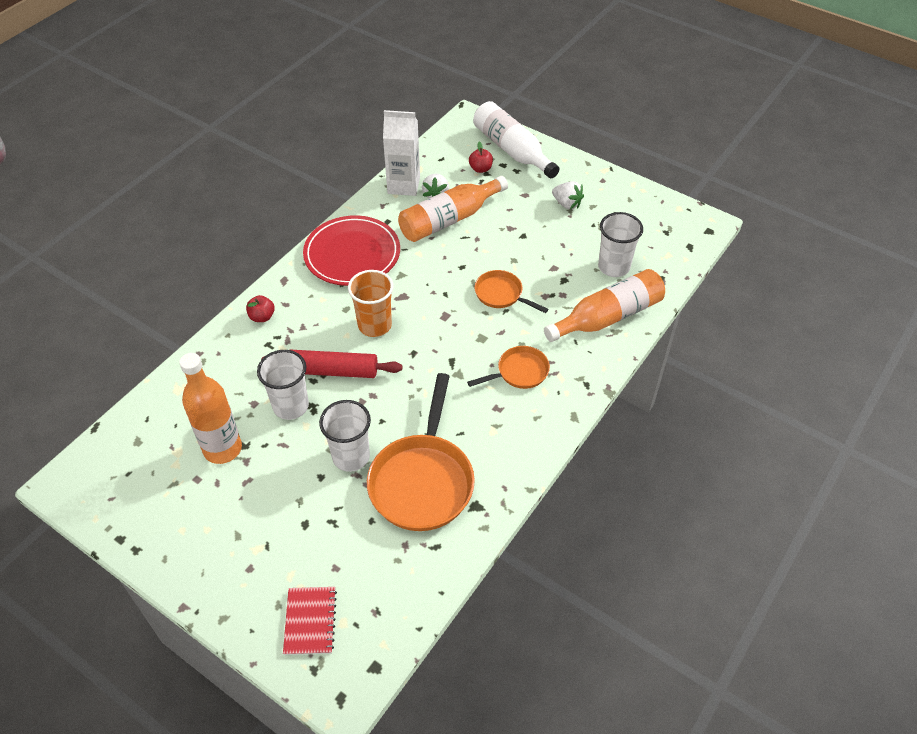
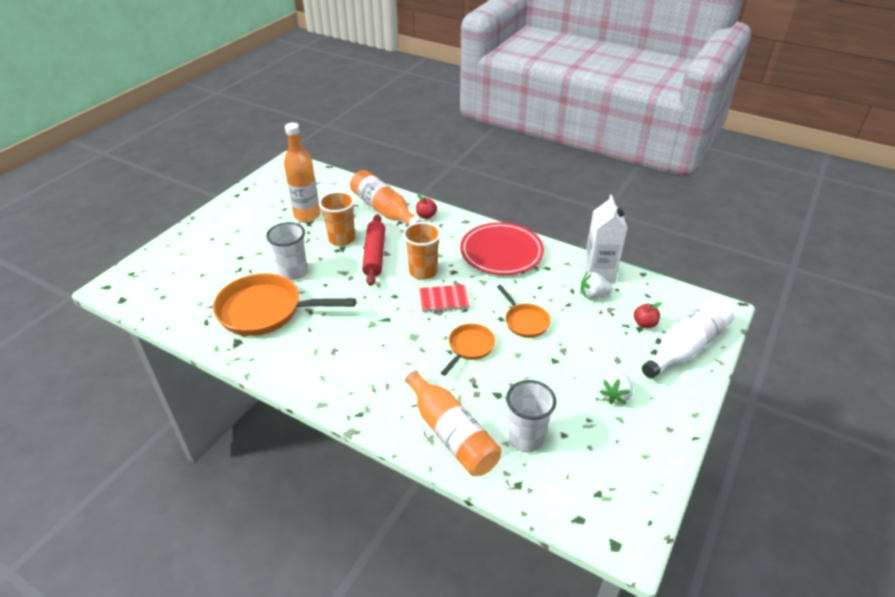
camera: 85 degrees right, 10 degrees down
(291, 406) = (341, 239): white cup -> orange cup
(310, 621) = (165, 268): red notebook -> red notebook (444, 300)
(449, 219) = (562, 306): orange bottle -> orange bottle (384, 210)
(519, 372) = (374, 364): orange pan -> orange pan (525, 321)

